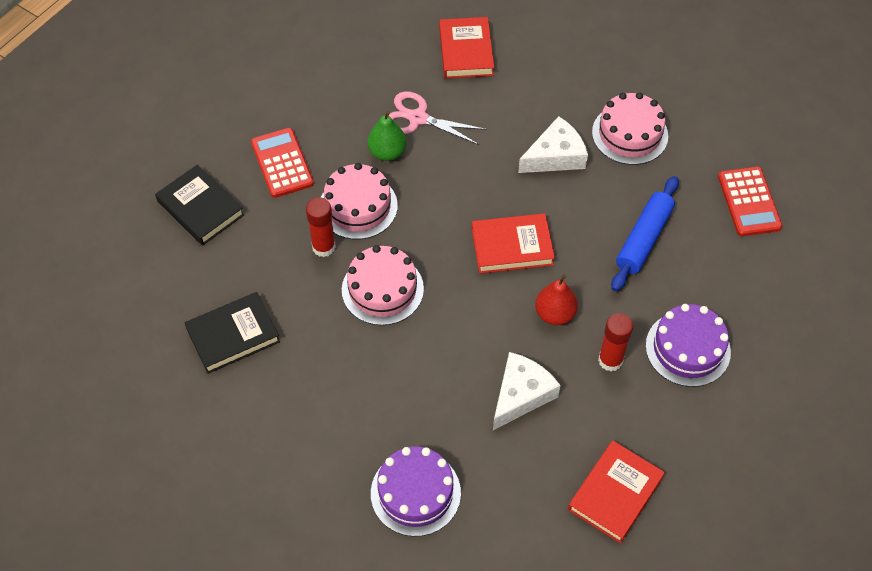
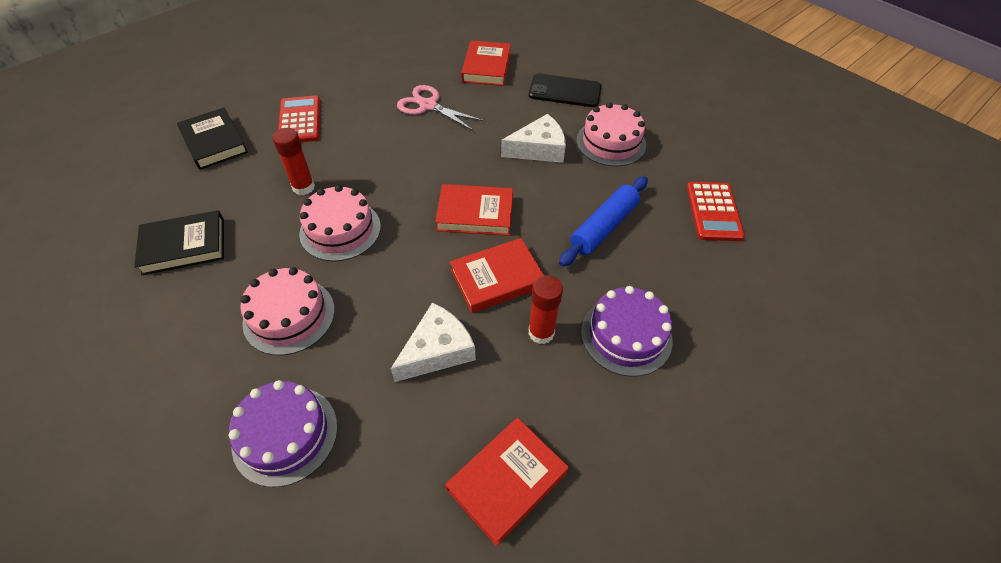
camera: 10 degrees right, 5 degrees down
(358, 206) = (349, 161): pink cake -> pink cake (289, 316)
(387, 152) = (392, 125): green pear -> none
(555, 314) = (497, 279): red pear -> red book
(564, 72) = (565, 91): none -> black phone

